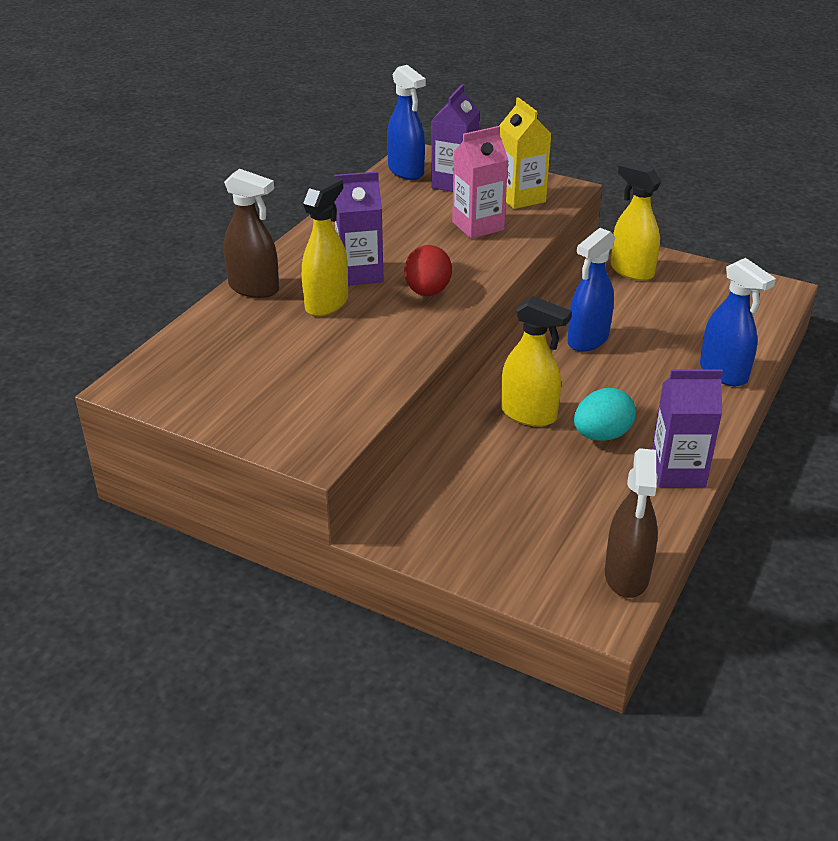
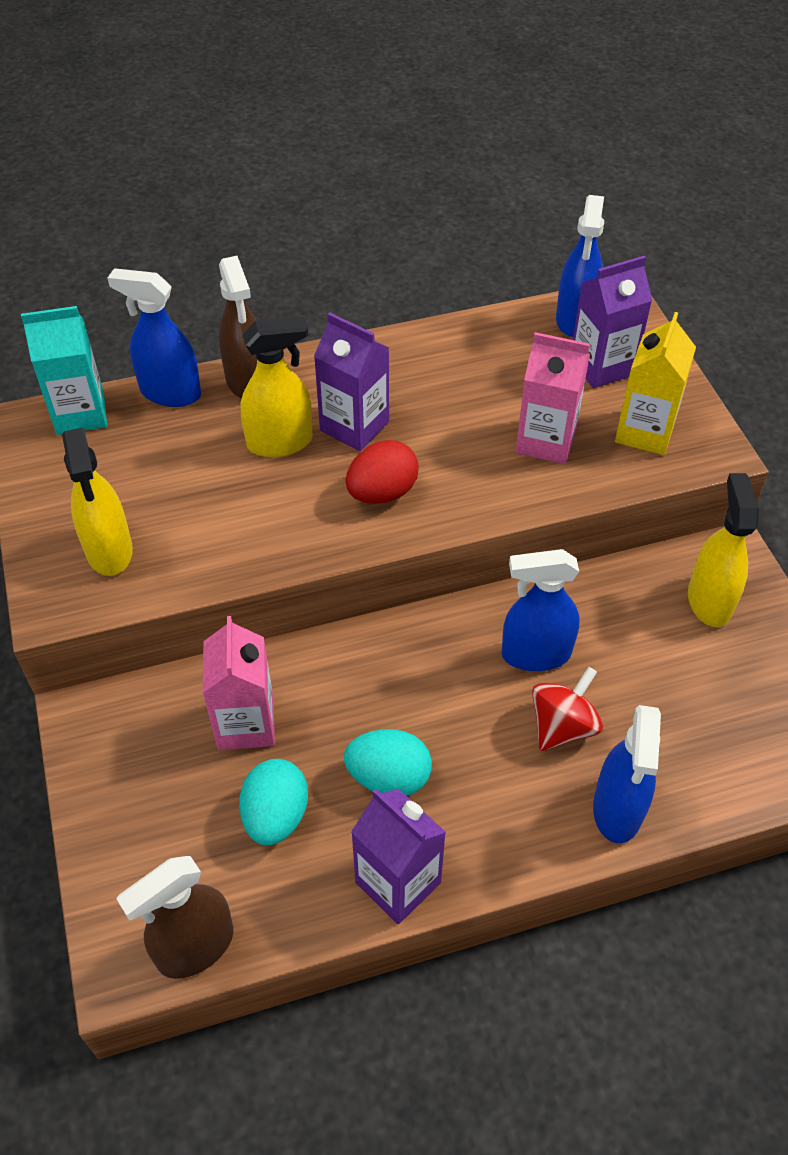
camera: 45 degrees right, 15 degrees up
(162, 360) = (80, 414): none -> turquoise carton
(210, 319) = (170, 393): none -> blue spray bottle
(487, 466) = (246, 723): none -> pink carton
(529, 414) = (358, 697): yellow spray bottle -> yellow spray bottle (109, 551)
(572, 492) = (276, 816): none -> turquoise egg
(647, 359) = (562, 726): none -> red spinning top

